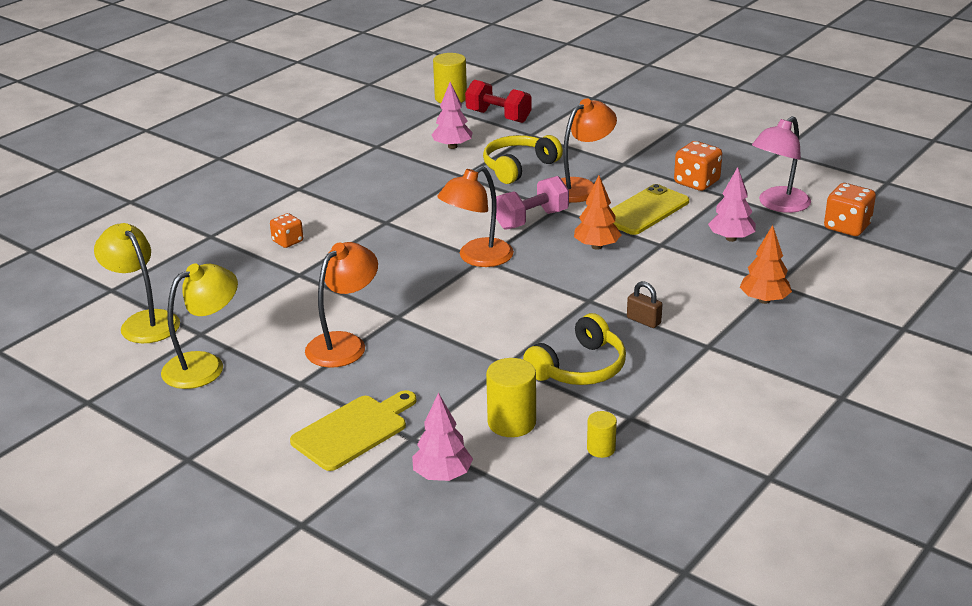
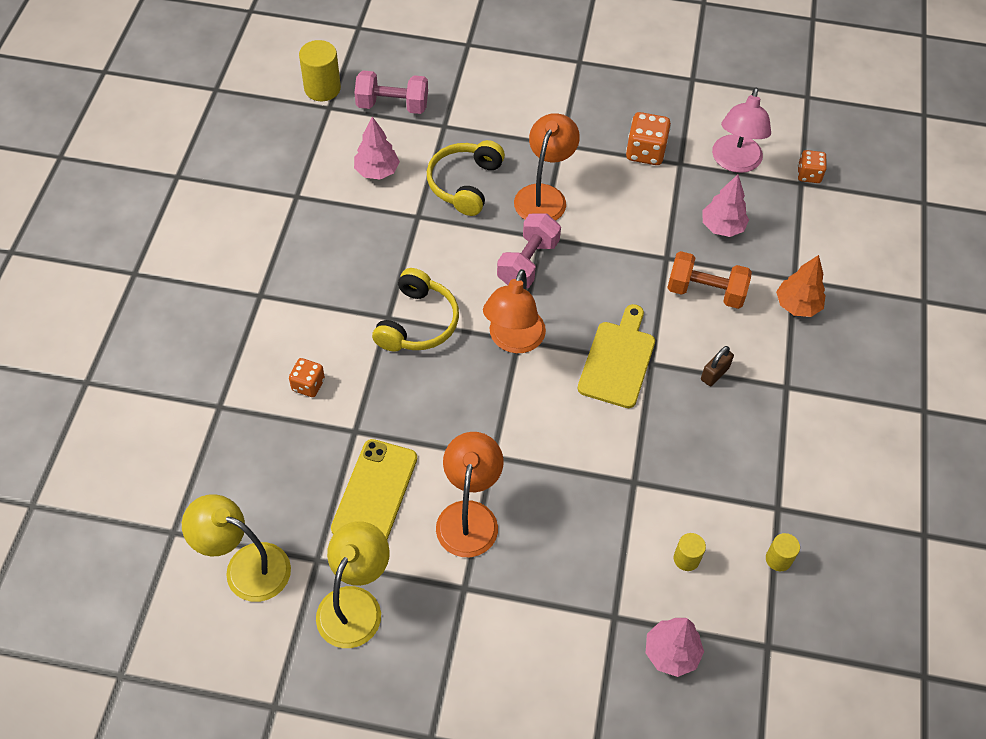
camera: 30 degrees left, 25 degrees up
(353, 431) = (557, 631): yellow cutting board -> yellow cutting board (618, 360)
(498, 116) = (392, 105): red dumbbell -> pink dumbbell
(511, 423) = (686, 559): yellow cylinder -> yellow cylinder, size x0.57
(579, 368) = (698, 461): yellow headphones -> yellow headphones (417, 323)
(597, 246) = (612, 282): orange tree -> none
(643, 320) = (714, 374): brown padlock -> brown padlock turned 60 degrees counterclockwise
(645, 211) = (624, 212): yellow phone -> yellow phone (375, 493)
(679, 271) = (705, 292): none -> orange dumbbell
(847, 227) = (808, 175): orange dice -> orange dice, size x0.64

